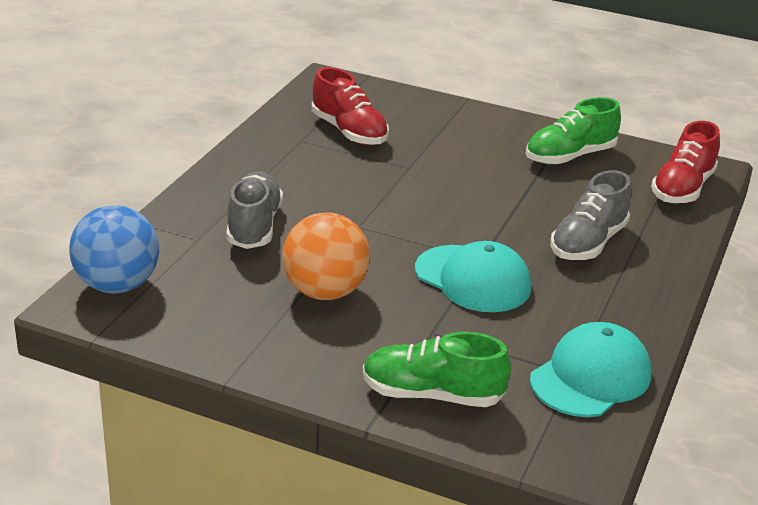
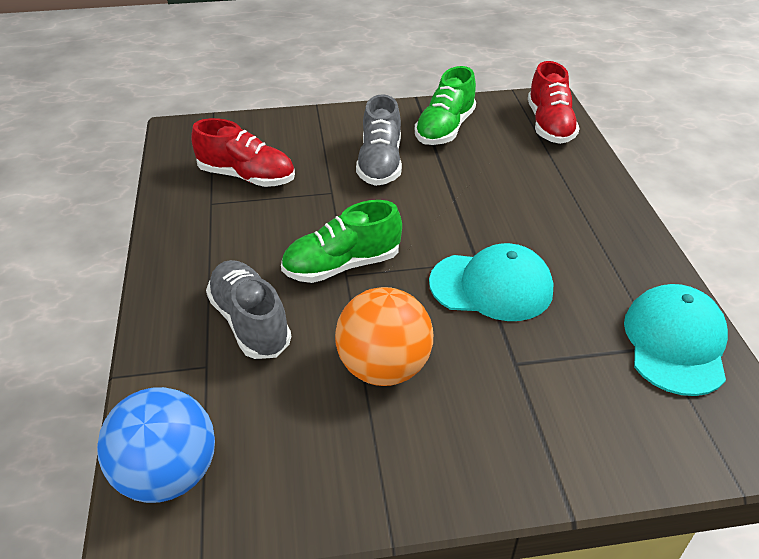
camera: 30 degrees left, 10 degrees up
(432, 395) = (584, 438): green shoe -> green shoe (342, 265)
(588, 243) = (538, 206): grey shoe -> grey shoe (380, 163)

